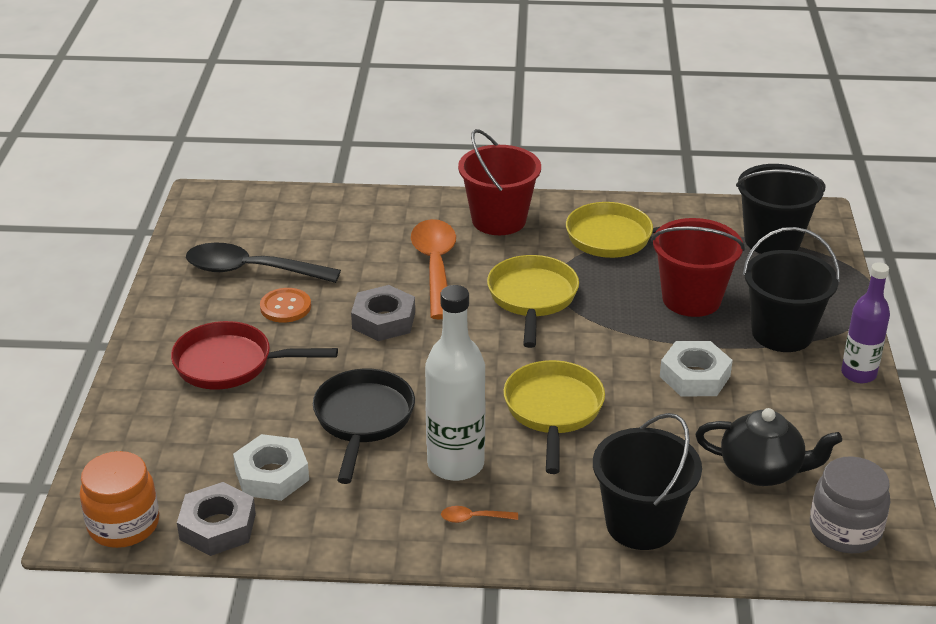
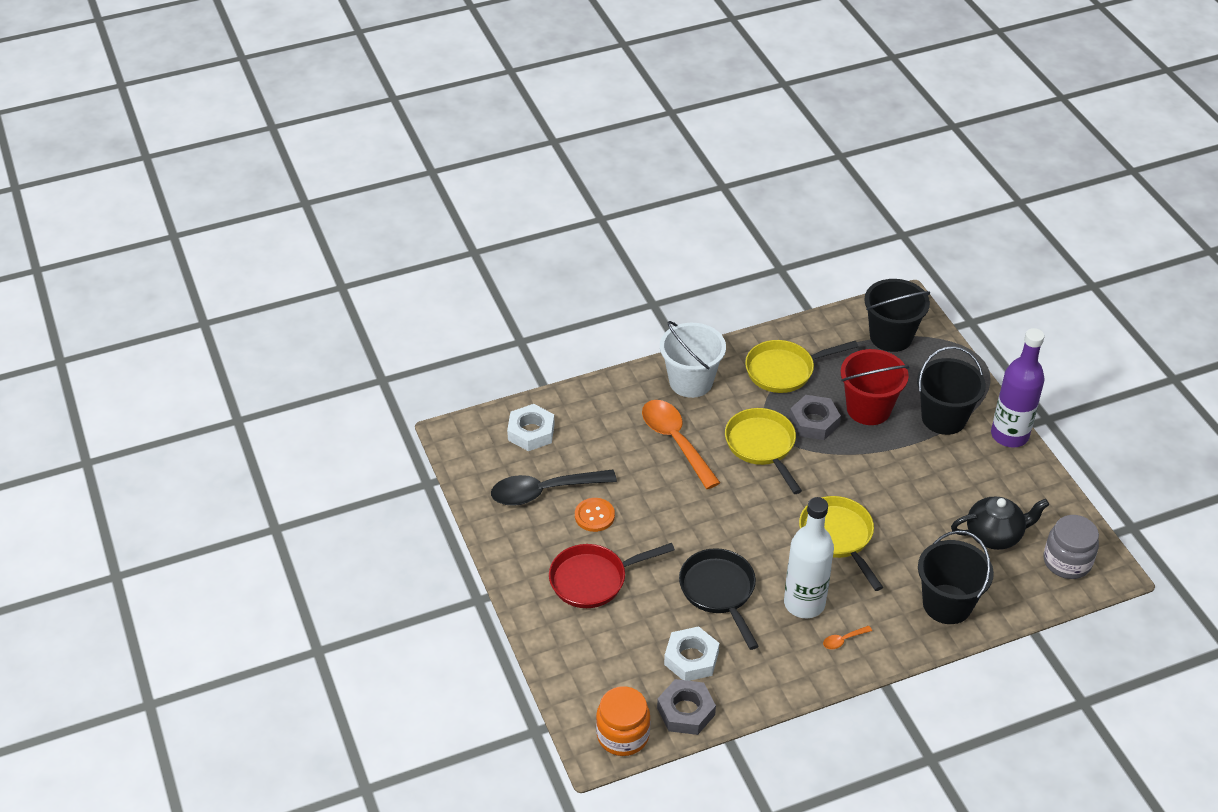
camera: 25 degrees left, 10 degrees up
(383, 320) = (673, 502): grey nut -> grey nut (814, 422)
(499, 220) = (691, 381): red bucket -> white bucket
(694, 376) = (910, 475): white nut -> white nut (531, 432)
(858, 374) = (1009, 435): purple bottle -> purple bottle, size x1.51

